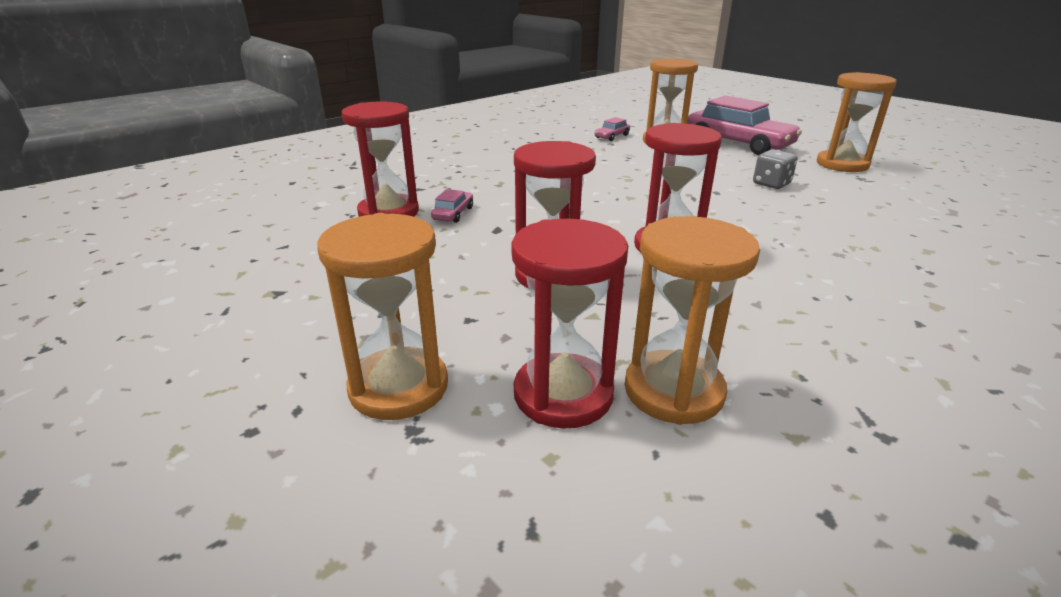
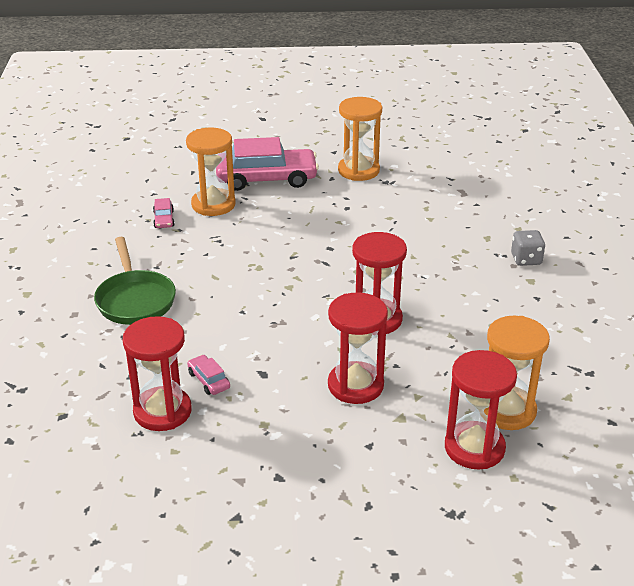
camera: 50 degrees left, 5 degrees up
(399, 387) = (410, 504): orange hourglass -> none
(505, 160) = (135, 300): none -> green pan
(771, 184) = (348, 219): grey dice -> grey dice (526, 259)

